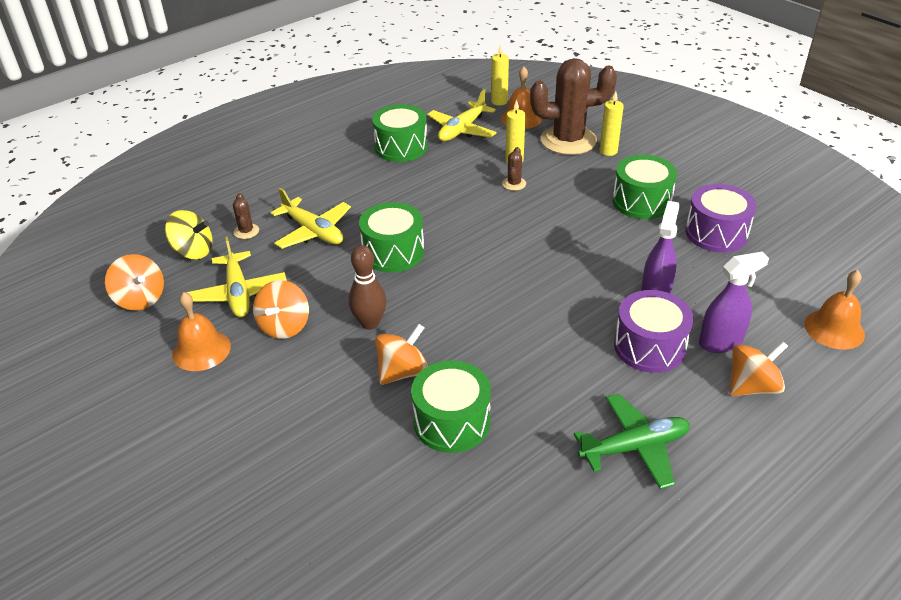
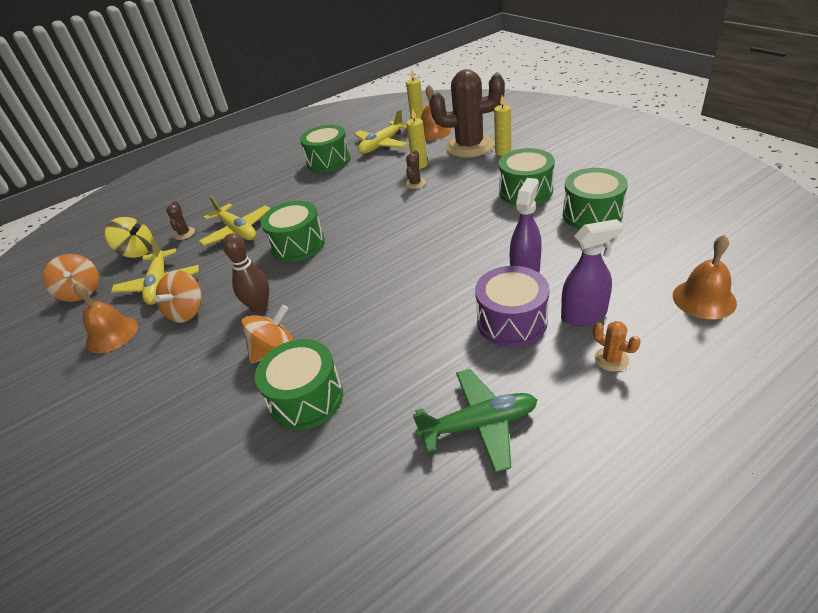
camera: 10 degrees right, 0 degrees up
(716, 233) = (592, 214): purple drum -> green drum
(752, 386) = (611, 359): orange spinning top -> orange cactus

